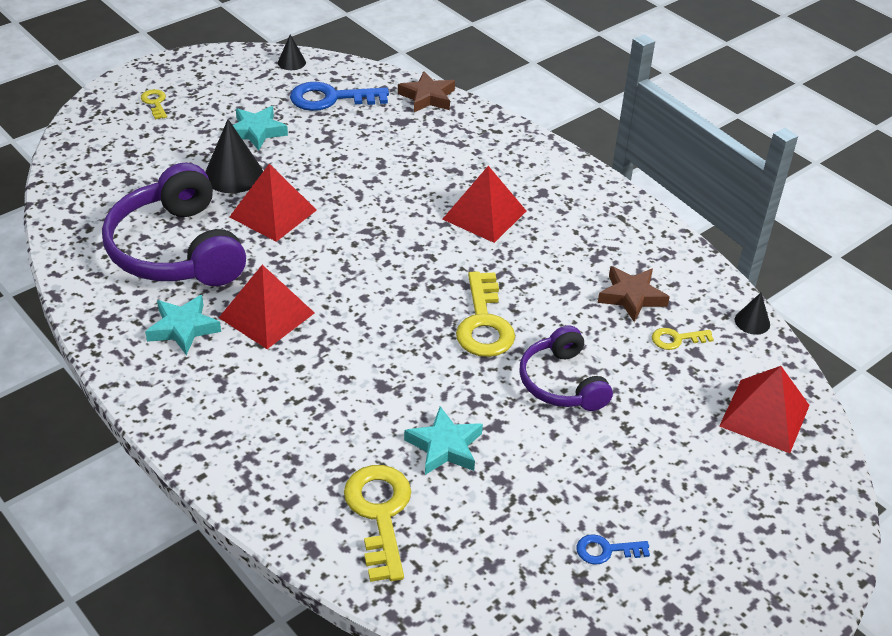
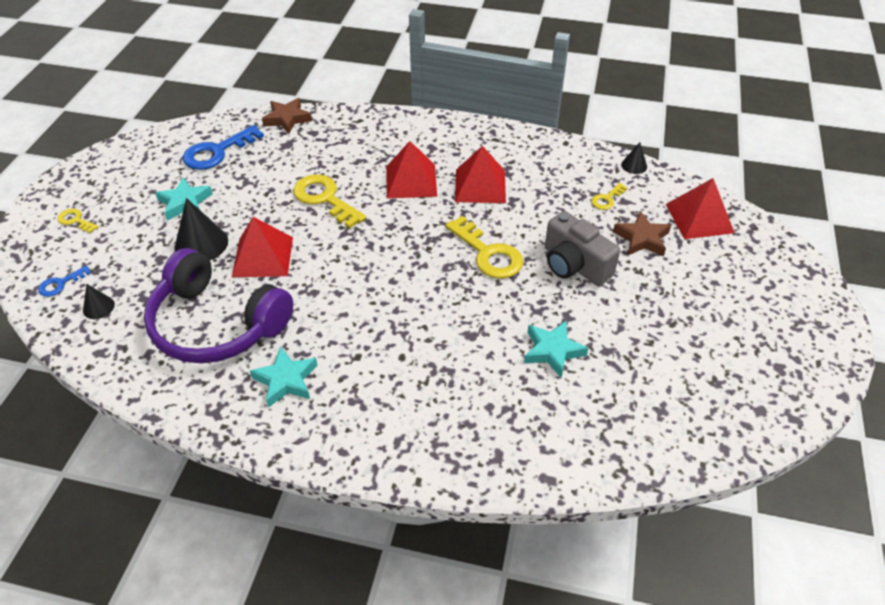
camera: 35 degrees left, 5 degrees up
(266, 315) = (338, 333): red pyramid -> red pyramid (480, 186)
(291, 62) = (158, 139): black cone -> black cone (98, 307)
(380, 514) = (563, 424): yellow key -> yellow key (325, 199)
(561, 382) = (574, 265): purple headphones -> grey camera
(606, 550) = (710, 355): blue key -> blue key (60, 284)
(631, 297) = (555, 187): brown star -> brown star (642, 239)

